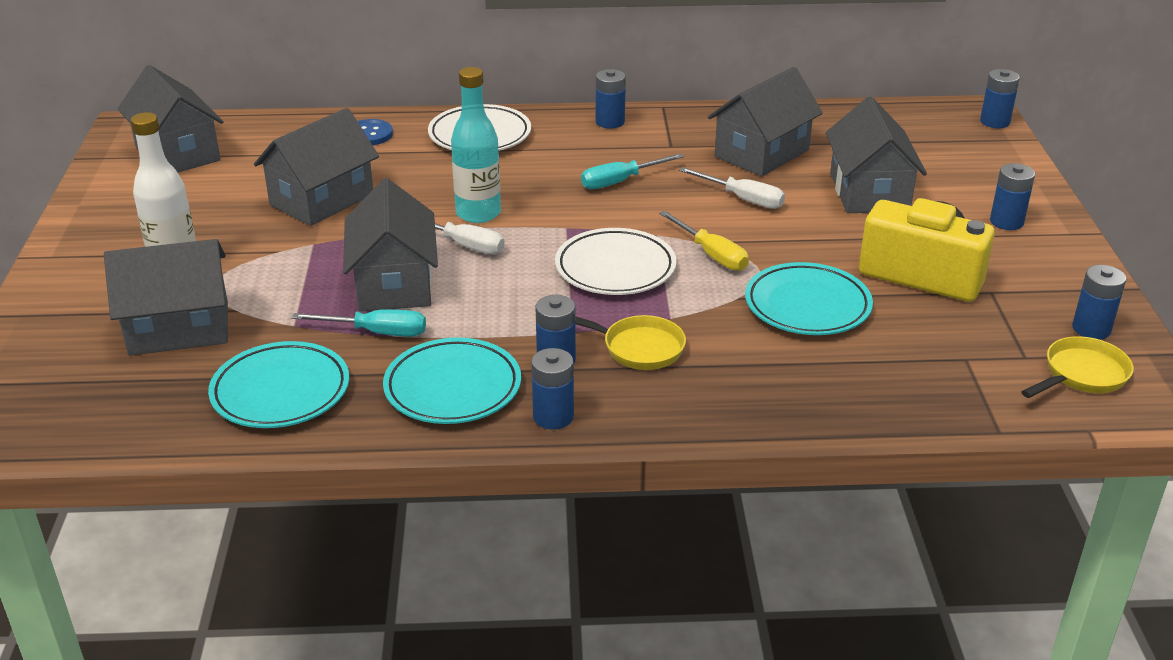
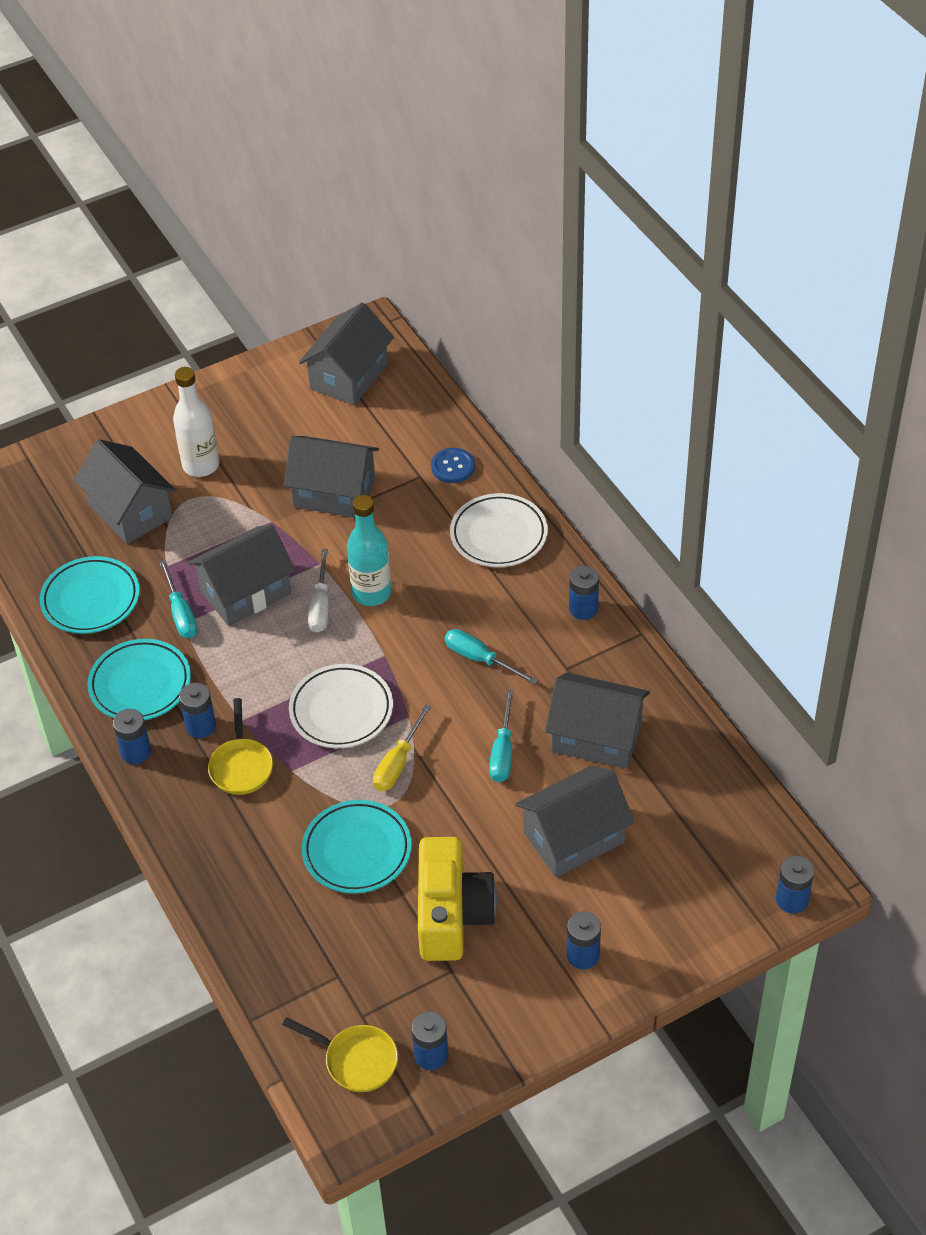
camera: 65 degrees right, 15 degrees up
(742, 199) = (503, 752): white screwdriver -> turquoise screwdriver

